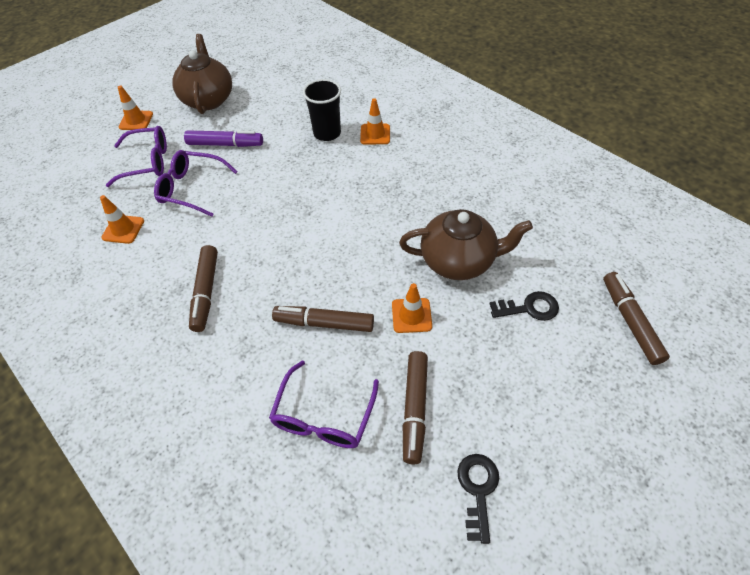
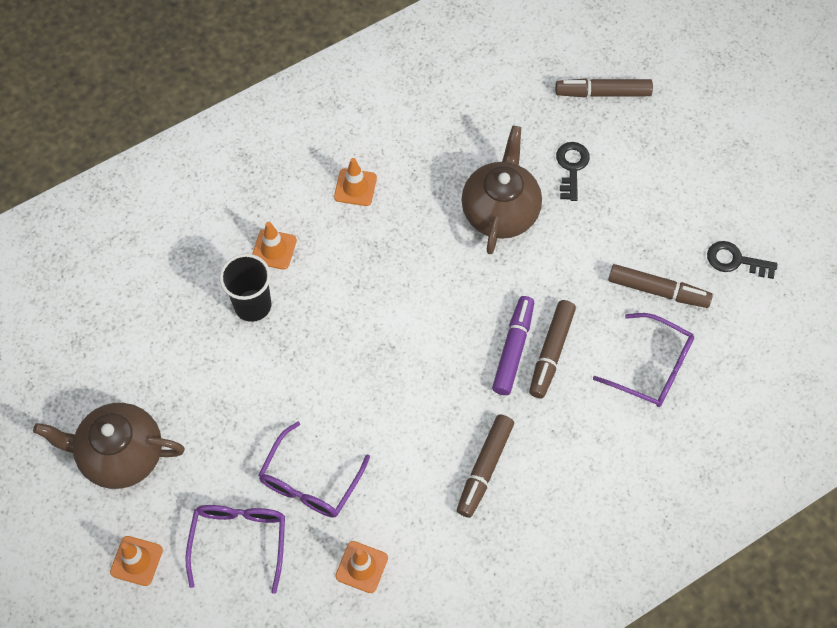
camera: 80 degrees left, 10 degrees up
(206, 292) = (484, 468): brown marker -> brown marker turned 105 degrees clockwise
(225, 144) = (234, 435): purple marker -> purple marker (513, 349)
(411, 315) = (558, 270): orange traffic cone -> orange traffic cone (355, 187)

